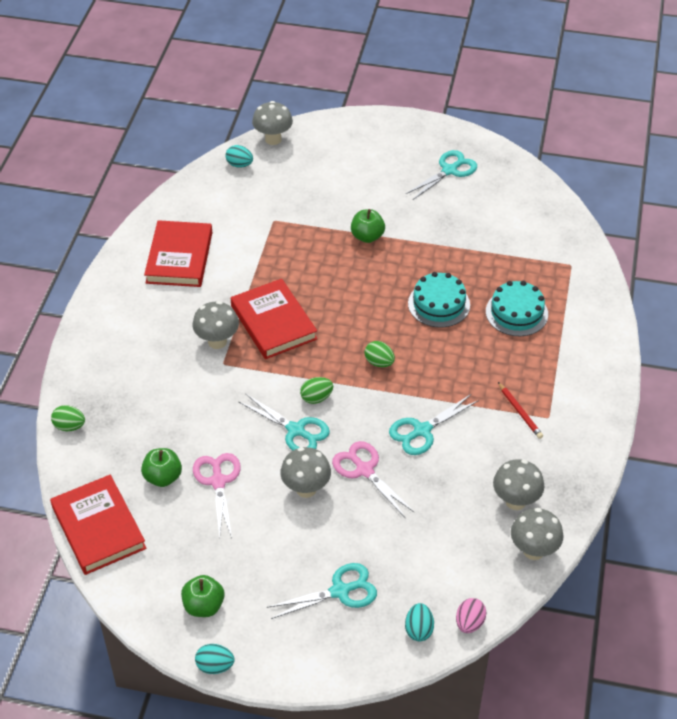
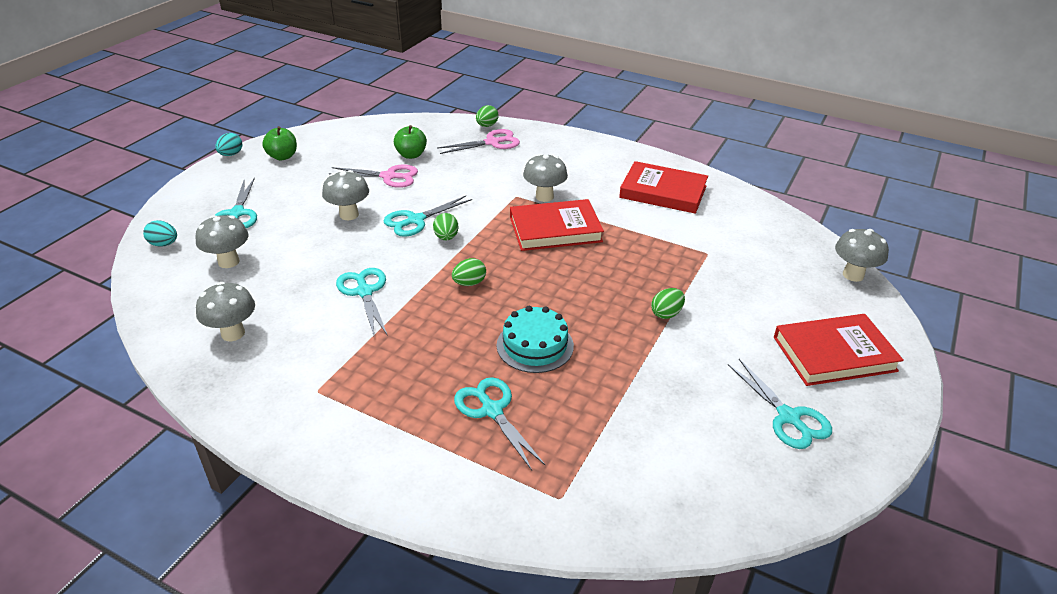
camera: 105 degrees right, 10 degrees down
(98, 528) = (385, 127): red book -> red book (834, 354)
(239, 165) = (805, 245): turquoise egg -> none
(364, 470) = (344, 248): pink scissors -> pink scissors (492, 142)
(367, 236) = (666, 314): green apple -> green egg
(469, 623) = (141, 272): pink egg -> none
(516, 313) = (492, 410): turquoise cake -> turquoise scissors
(520, 412) = (340, 369): red pencil -> none
(533, 550) = (169, 330): grey mushroom -> grey mushroom (228, 262)

